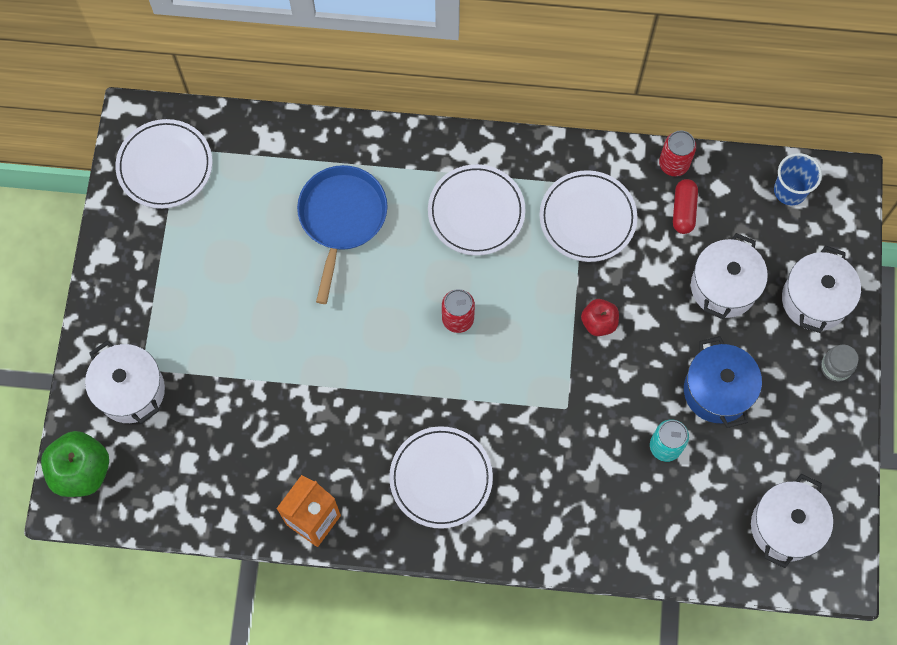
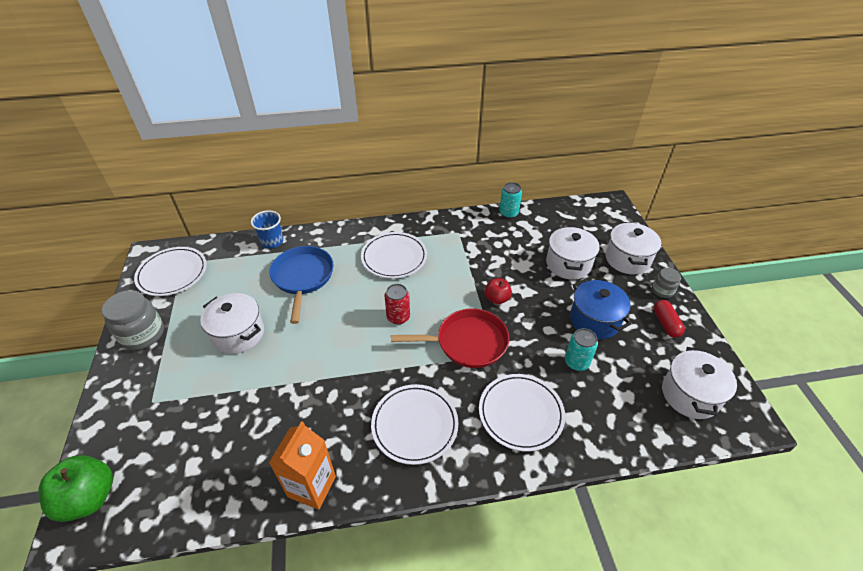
camera: 15 degrees left, 25 degrees down
(128, 264) = (142, 334): none -> grey jar
(131, 391) = (141, 421): white pot -> white pot (238, 334)
(536, 382) = (467, 342): none -> red pan
(587, 218) = (467, 247): white plate -> white plate (520, 413)
(673, 164) = (508, 213): red can -> turquoise can
(683, 210) = (525, 232): red capsule -> red capsule (666, 323)
(790, 190) = (582, 212): blue cup -> blue cup (272, 242)

